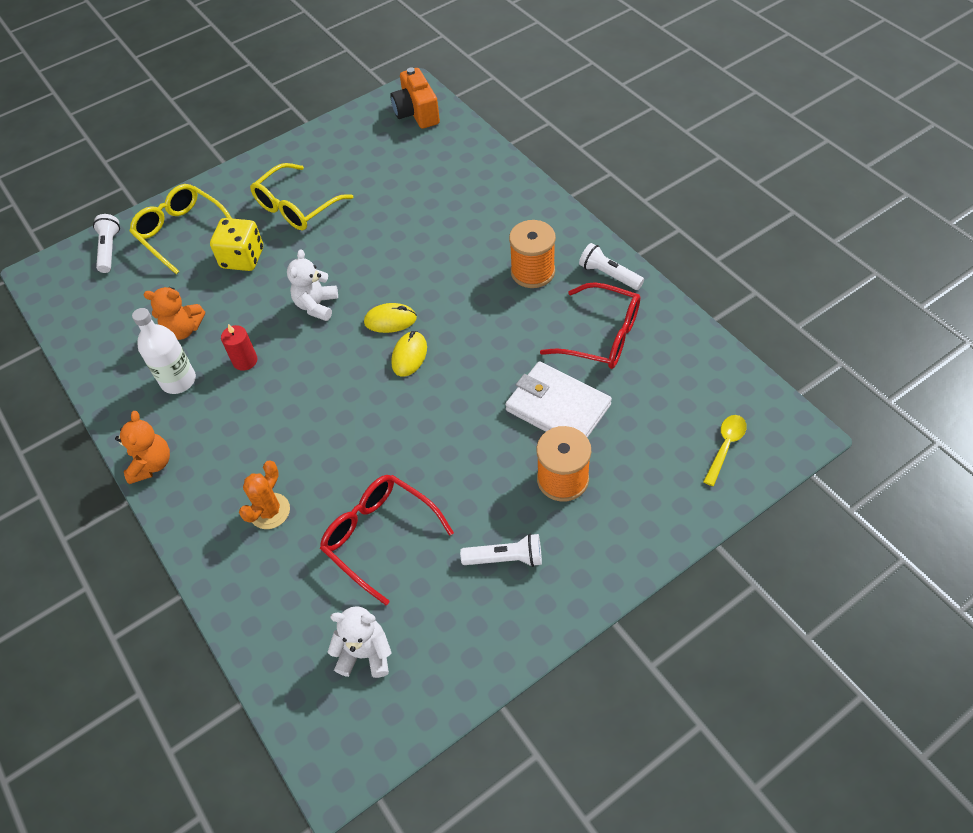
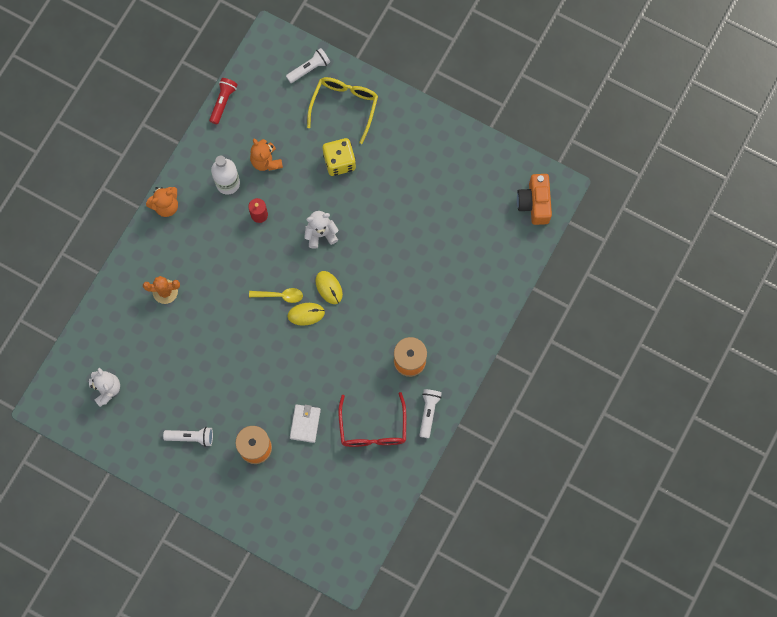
camera: 60 degrees right, 20 degrees up
(72, 349) = (223, 102): none -> red flashlight
(296, 207) = (400, 170): yellow glasses -> none
(379, 536) = (175, 361): red glasses -> none
(416, 113) = (534, 203): orange camera -> orange camera turned 45 degrees counterclockwise
(505, 558) = (191, 437): white flashlight -> white flashlight turned 60 degrees counterclockwise
(557, 407) = (305, 423): white wallet -> white wallet, size x0.61
(725, 447) = (318, 535): yellow spoon -> yellow spoon (280, 295)

